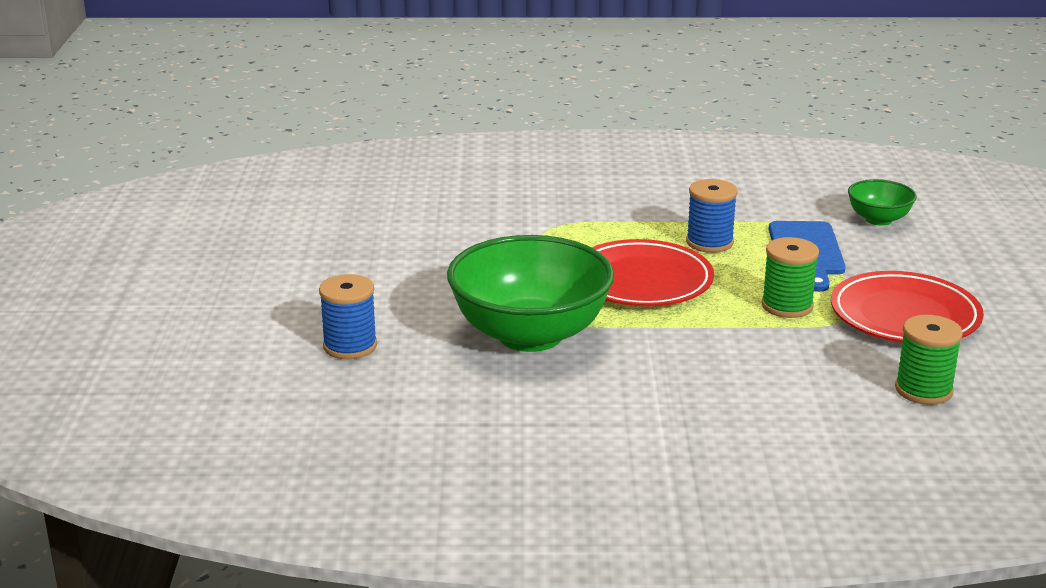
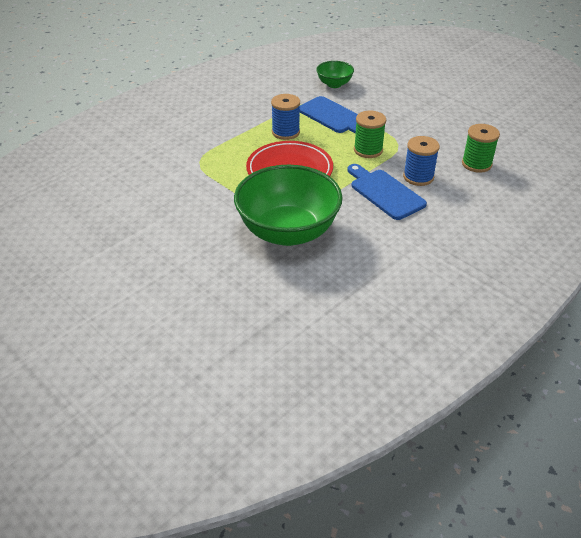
camera: 45 degrees left, 15 degrees up
(350, 346) = (210, 296): blue spool -> blue spool (418, 177)
(723, 357) = (385, 193): none -> blue cutting board
(904, 316) = (416, 130): red plate -> none

